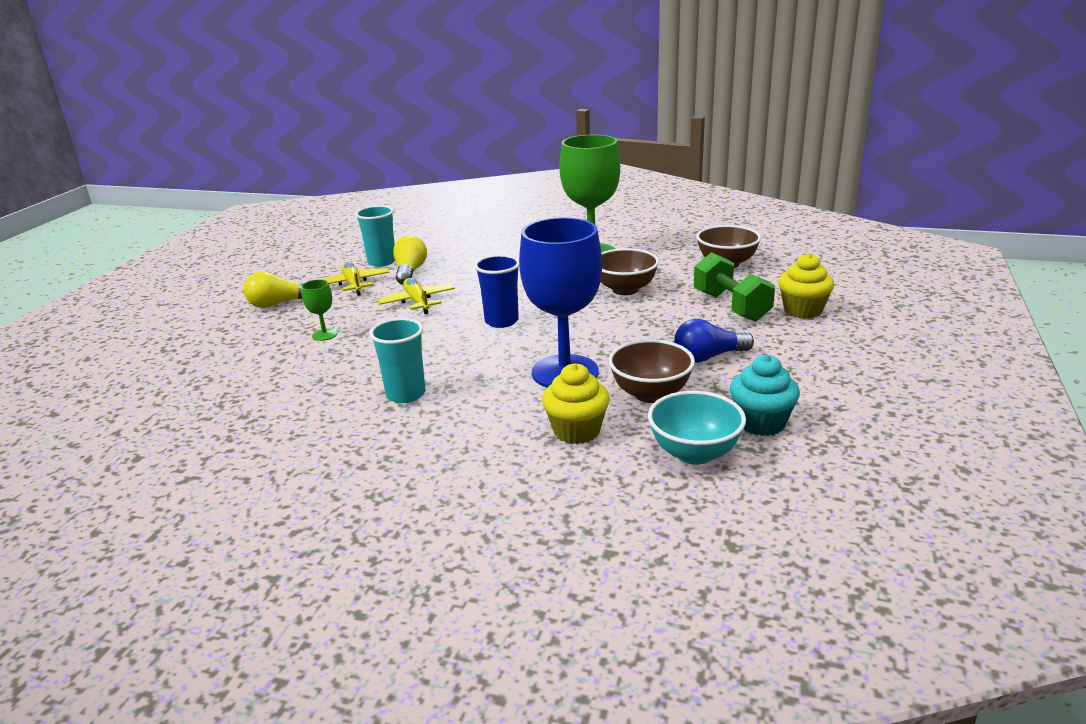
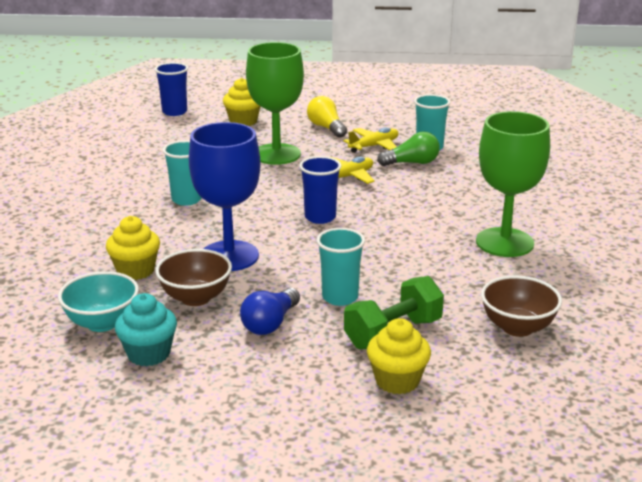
camera: 75 degrees right, 0 degrees up
(105, 398) = (174, 112): none -> blue cup
(201, 350) = (243, 121): none -> yellow cupcake
(324, 335) = (276, 154): green goblet -> green goblet, size x2.43
(410, 272) = (412, 163): yellow light bulb -> green light bulb
(625, 289) = (413, 269): brown bowl -> none
(666, 323) = (340, 297): none -> turquoise cup
(708, 357) = (270, 323): blue light bulb -> blue light bulb turned 120 degrees counterclockwise

